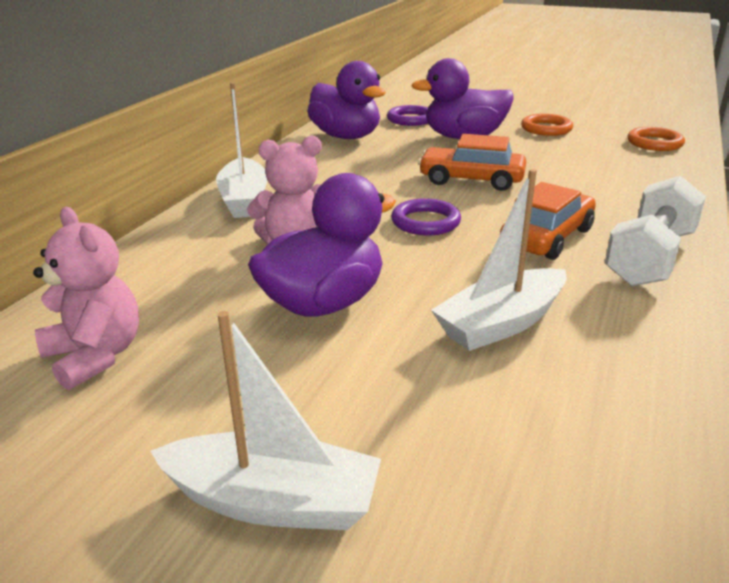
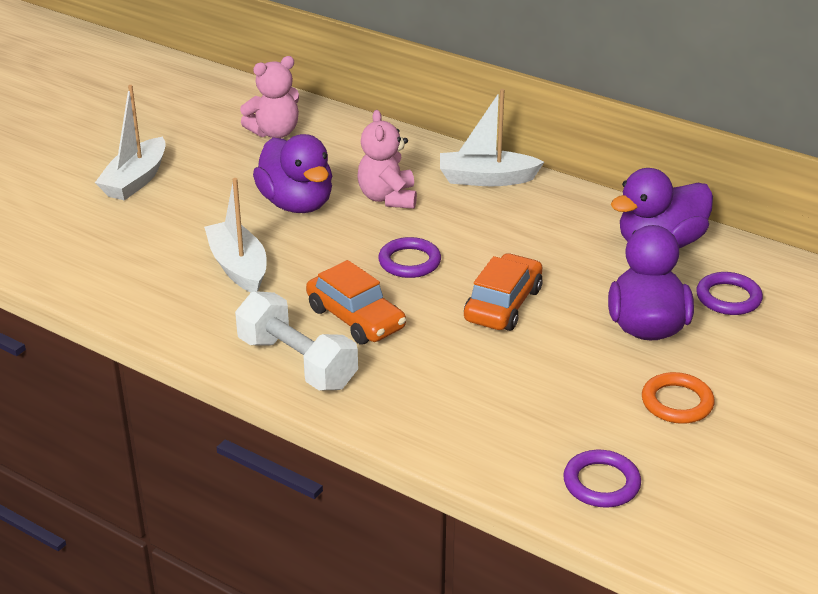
camera: 100 degrees right, 5 degrees up
(654, 143) = (601, 483): orange ring -> purple ring

